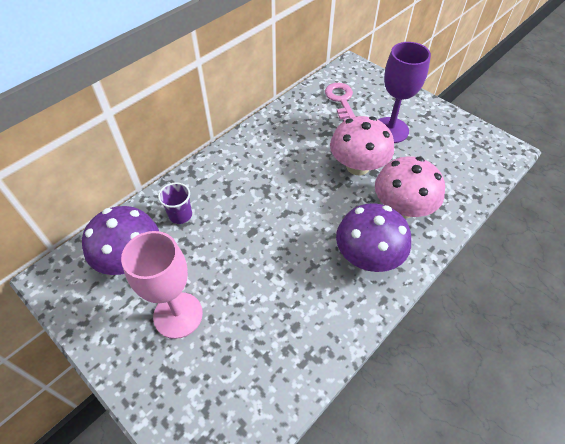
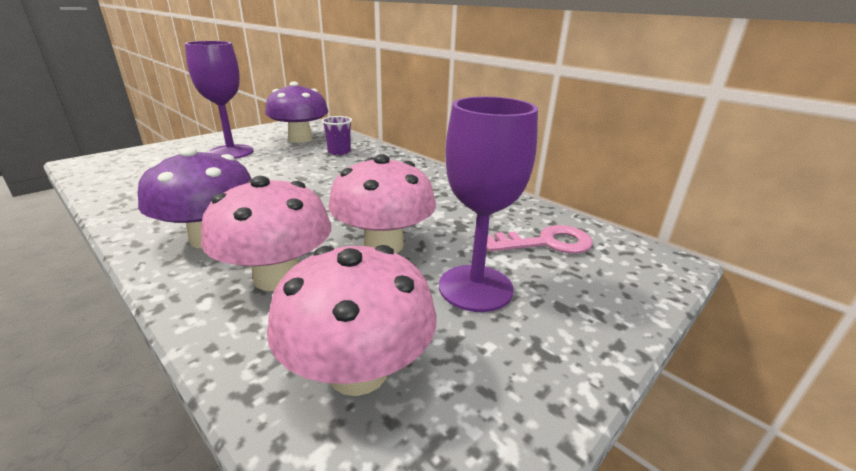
camera: 90 degrees right, 25 degrees down
(178, 315) = (231, 152): pink goblet -> purple goblet
(456, 166) = (358, 371): none -> pink mushroom

